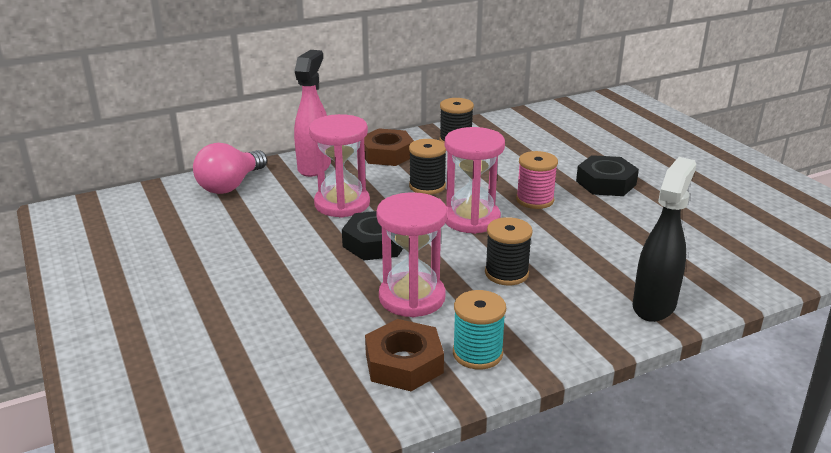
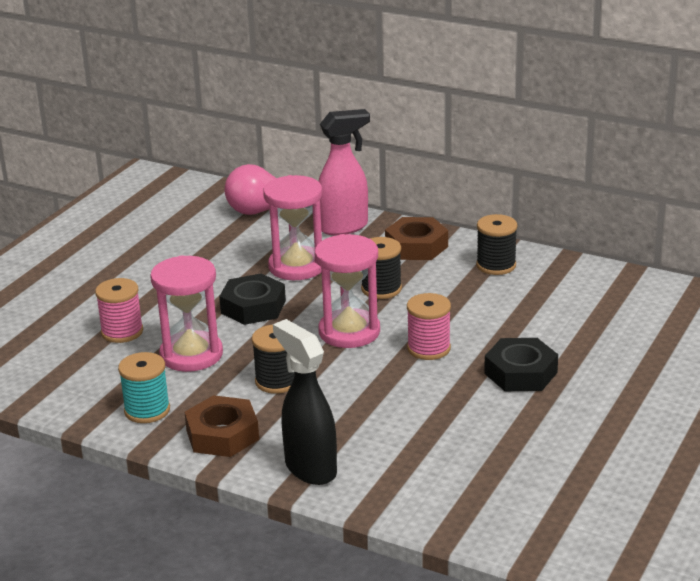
camera: 55 degrees right, 0 degrees up
(321, 319) = (122, 332): none -> pink spool
(404, 363) = (103, 385): brown nut -> brown nut (222, 434)
(654, 305) = (310, 468): black spray bottle -> black spray bottle turned 120 degrees counterclockwise

